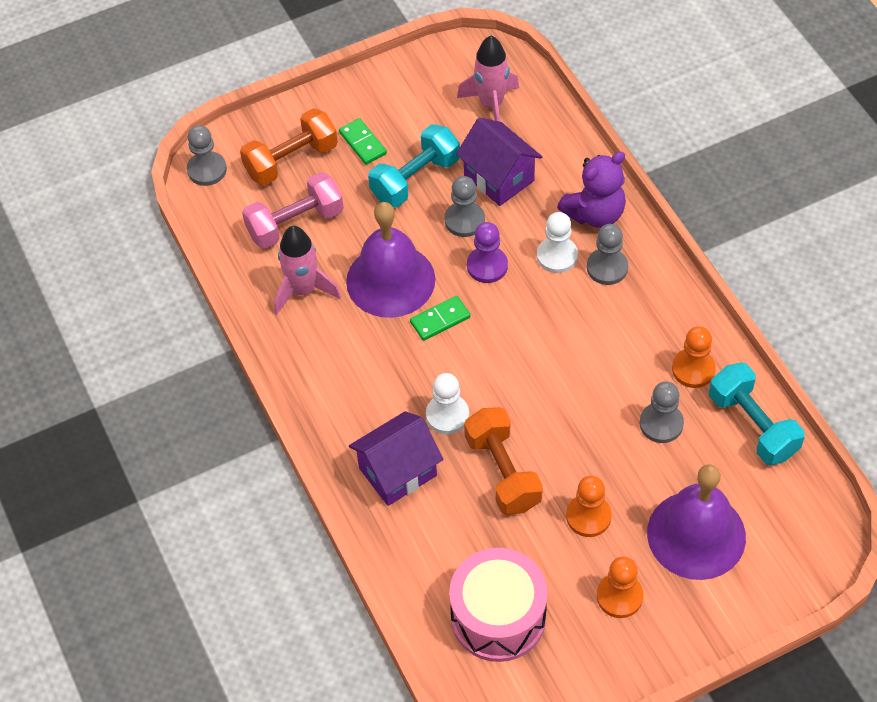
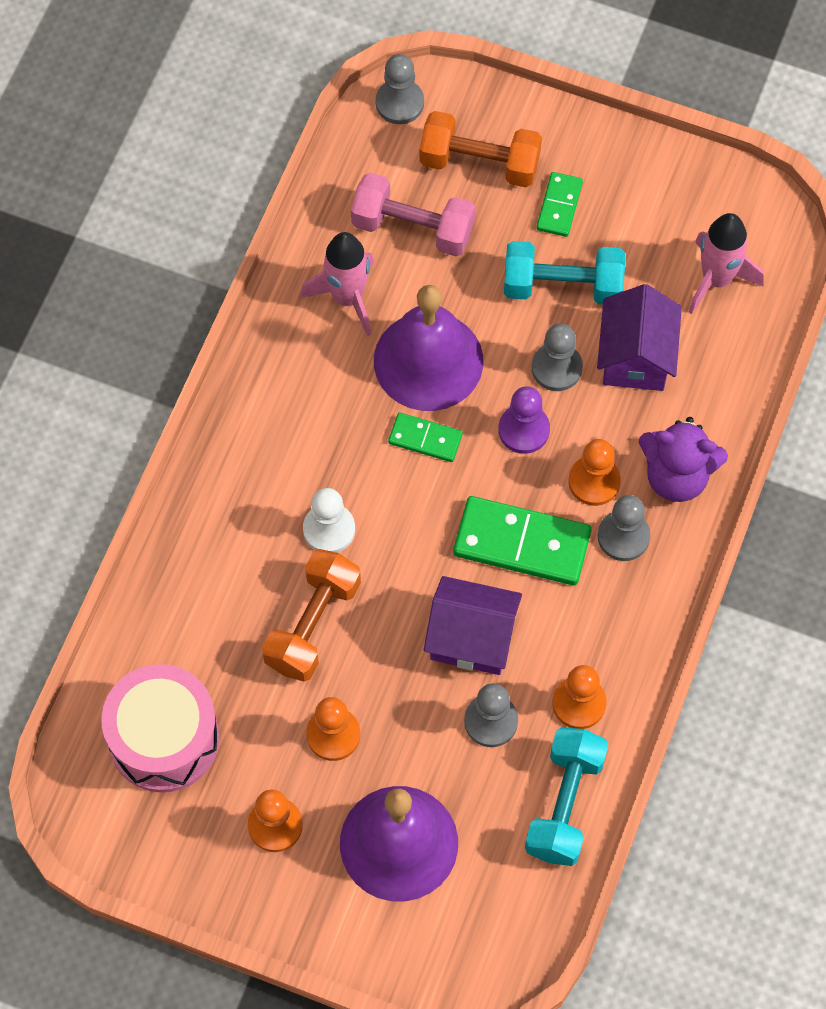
camera: 45 degrees right, 10 degrees up
(397, 472) = (232, 536): purple house -> purple house (472, 638)
(557, 256) = (594, 481): white pawn -> orange pawn
(560, 321) = (521, 543): none -> green domino

